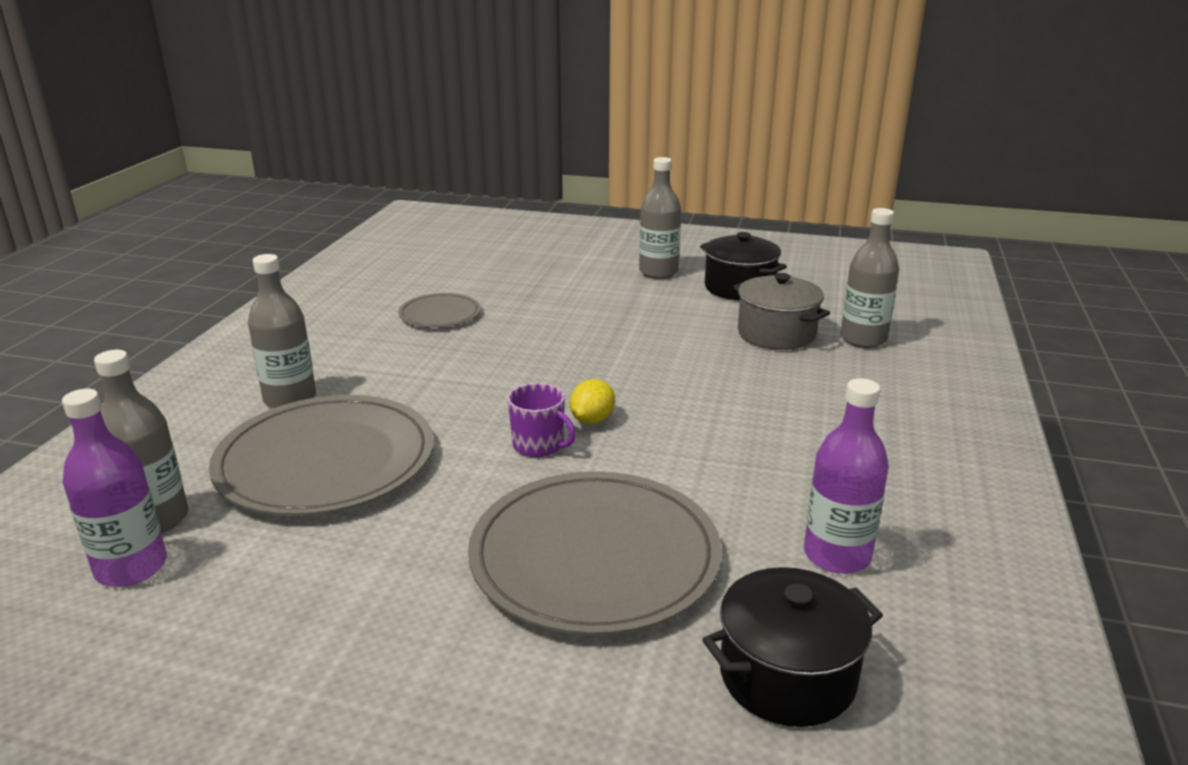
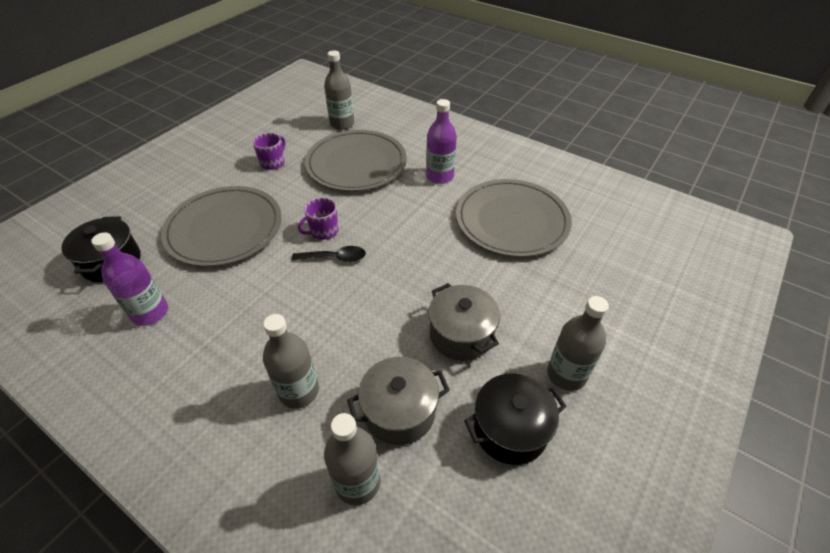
camera: 110 degrees right, 20 degrees up
(131, 567) = (315, 120): purple bottle -> purple bottle (439, 176)
(290, 398) = (423, 157): grey bottle -> grey bottle (299, 391)
(343, 573) = (273, 162): none -> purple mug
(440, 314) = (512, 220): grey plate -> grey plate, size x1.99
(592, 420) = (335, 258): yellow lemon -> black spoon
(654, 319) = (461, 334): none -> grey pot

